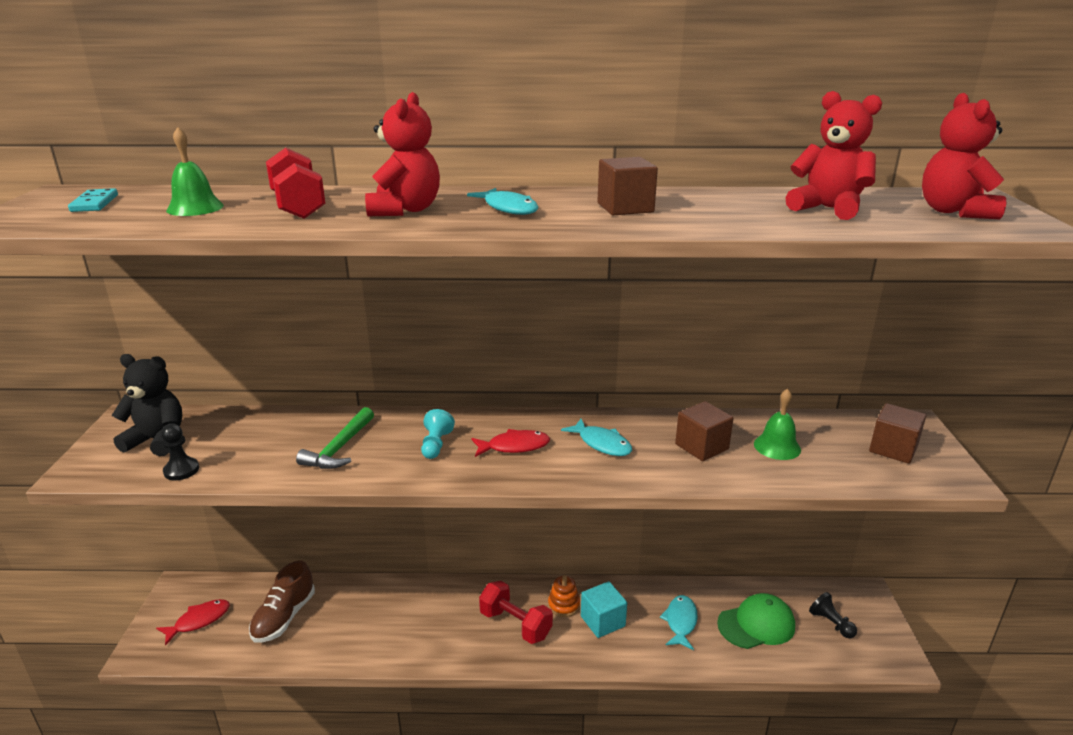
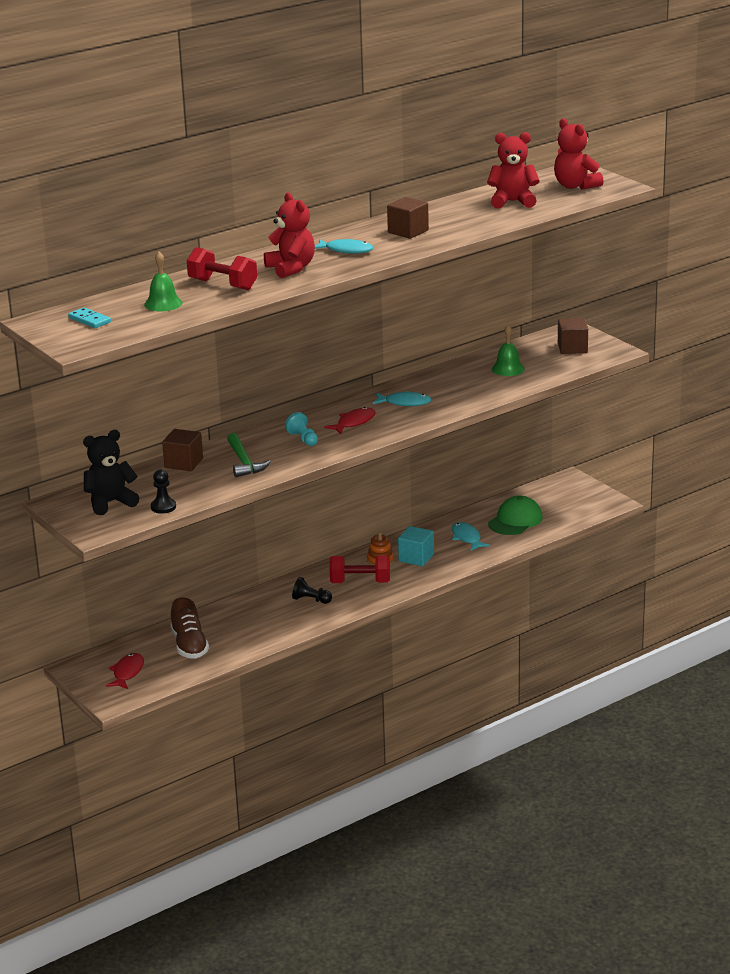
camera: 35 degrees left, 0 degrees up
(701, 447) = (465, 384): brown cube -> brown cube (183, 463)
(831, 623) = (560, 502): black pawn -> black pawn (311, 600)

